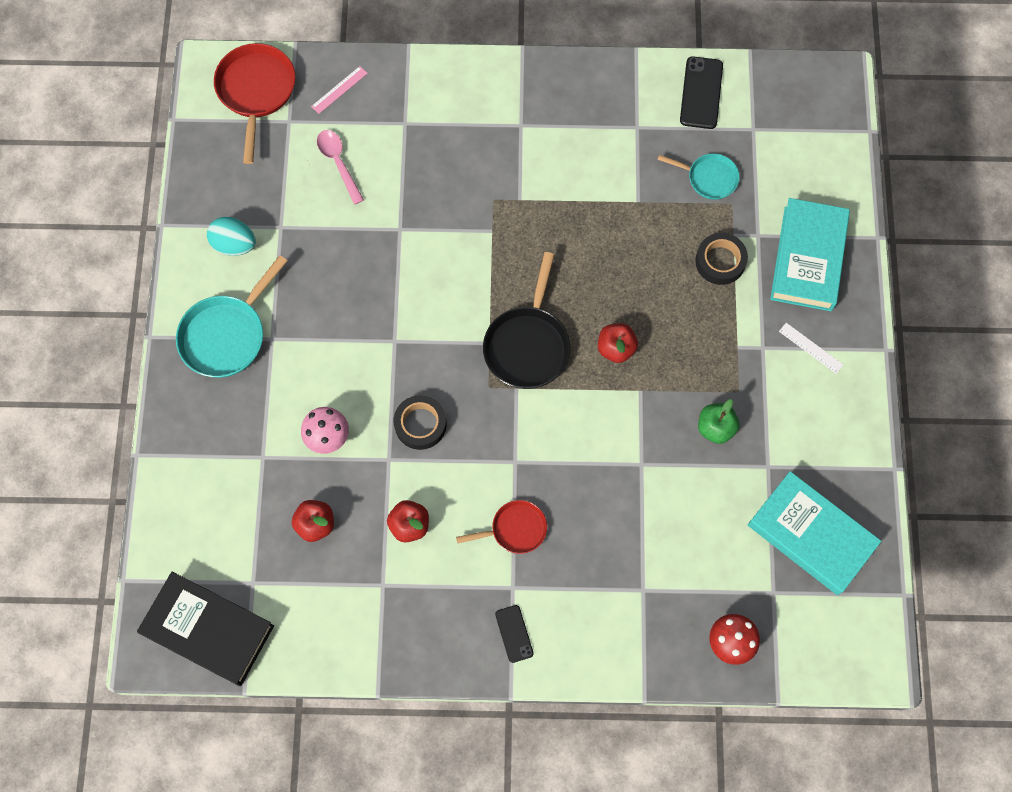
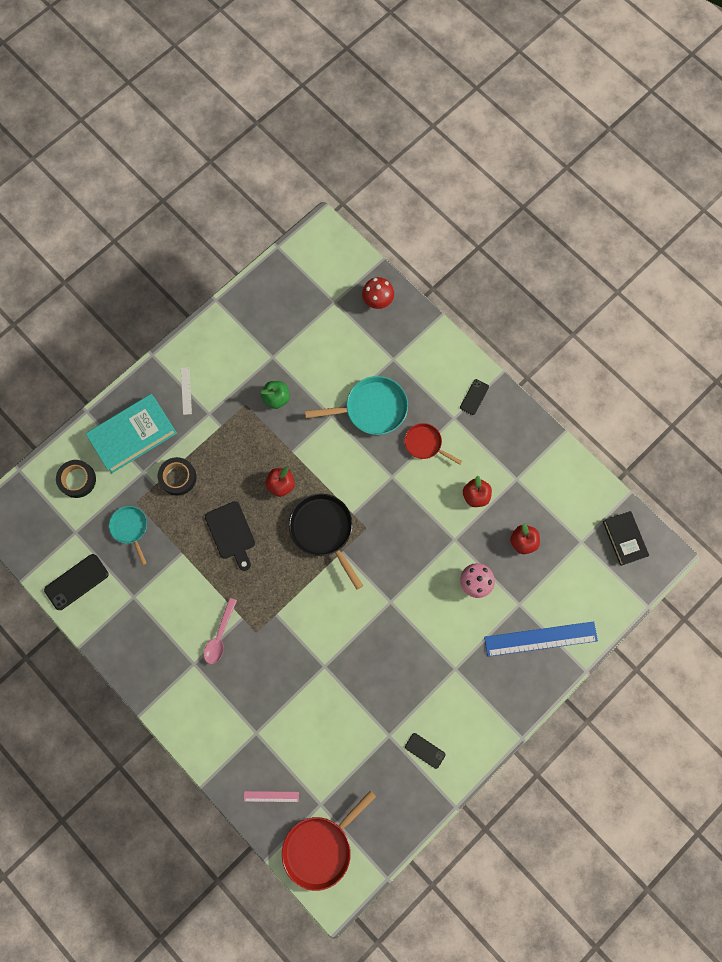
camera: 135 degrees left, 5 degrees up
(208, 630) = (624, 539): black book -> black book, size x0.61
(210, 444) = (540, 639): none -> blue ruler
(226, 335) = (478, 696): turquoise pan -> turquoise pan (372, 408)
(234, 244) = (425, 750): turquoise egg -> black phone
(338, 163) = (318, 744): pink spoon -> pink spoon (220, 635)
(420, 424) = (420, 542): black tape -> black tape (77, 480)
(527, 345) = (323, 530): black pan -> black pan turned 90 degrees counterclockwise
(612, 260) = (231, 533): none -> black cutting board
(810, 535) = (289, 309): turquoise book -> none

